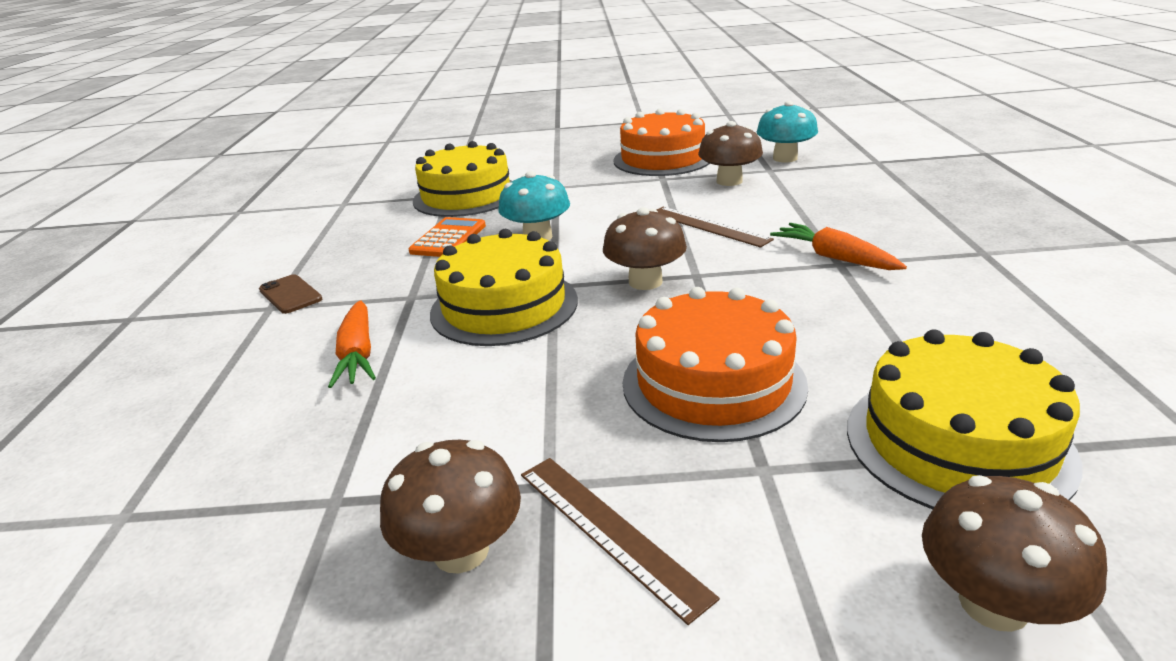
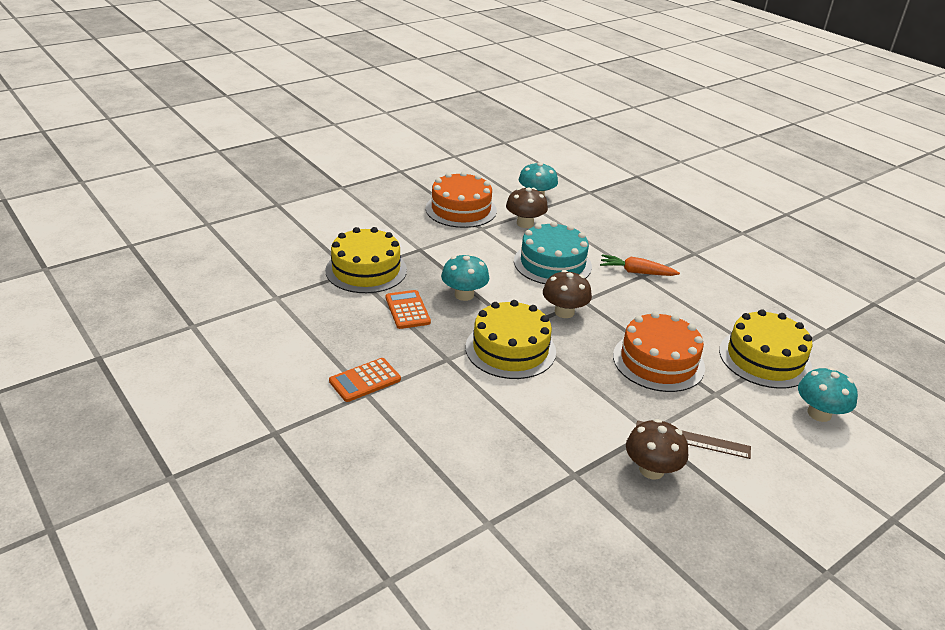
camera: 40 degrees left, 5 degrees up
(290, 294) = (365, 380): brown phone -> orange calculator
(358, 354) = (473, 404): orange carrot -> none
(708, 226) = (552, 263): brown ruler -> turquoise cake
(993, 603) = (819, 414): brown mushroom -> turquoise mushroom

